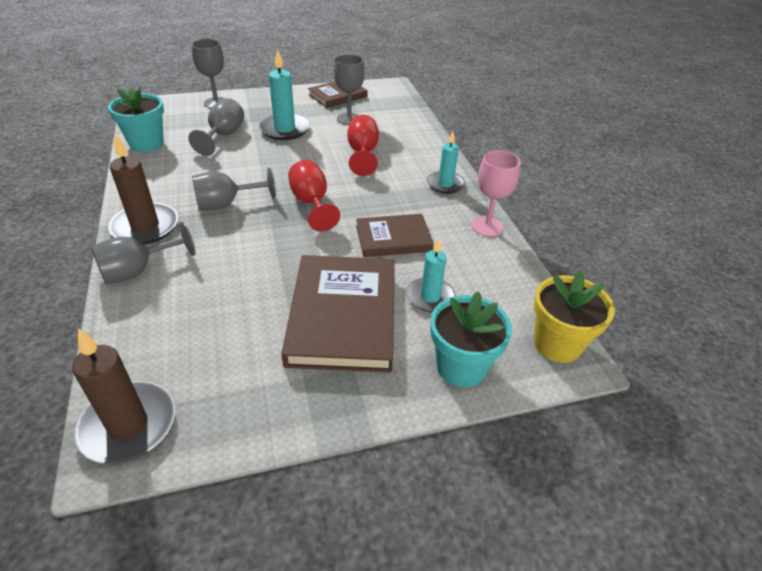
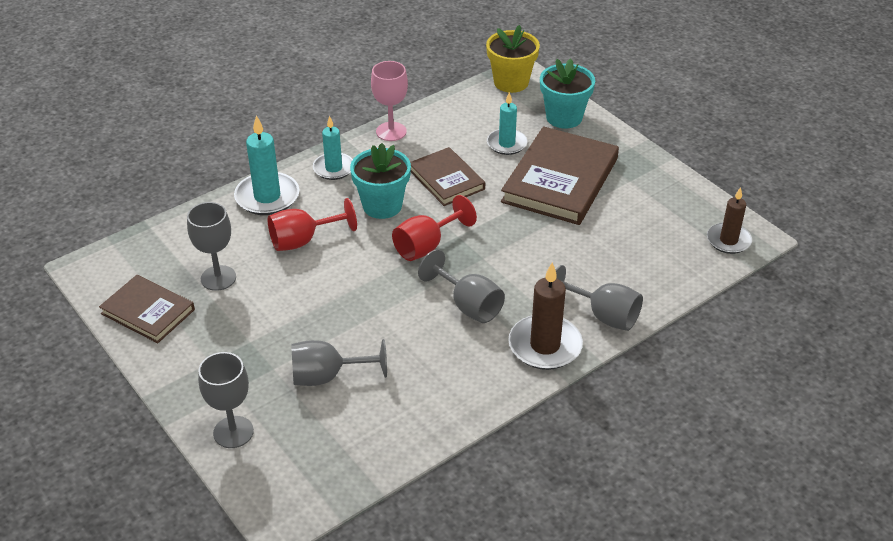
camera: 110 degrees left, 0 degrees up
(128, 425) = (728, 240): brown candle -> brown candle, size x0.66
(146, 143) = (390, 442): turquoise flower pot -> turquoise flower pot (382, 206)
(284, 129) = (278, 326): turquoise candle -> turquoise candle (267, 197)
(343, 316) = (560, 180): brown book -> brown book turned 45 degrees counterclockwise

